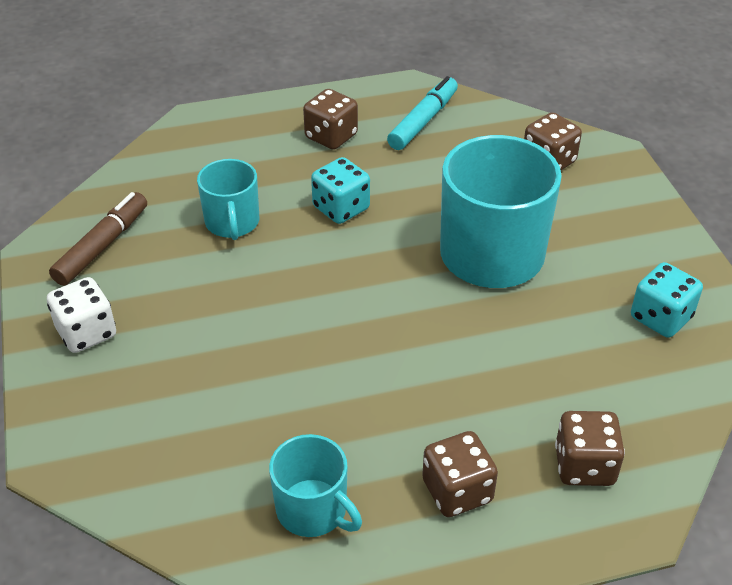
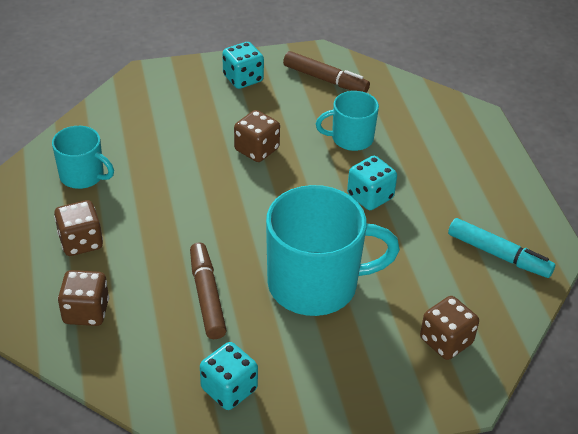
camera: 90 degrees right, 0 degrees up
(86, 332) = (243, 79): white dice -> turquoise dice
(313, 510) = (83, 176): turquoise mug -> turquoise mug turned 105 degrees counterclockwise
(331, 136) = (466, 193): brown dice -> brown dice (256, 149)
(529, 345) = (207, 296): none -> brown marker

